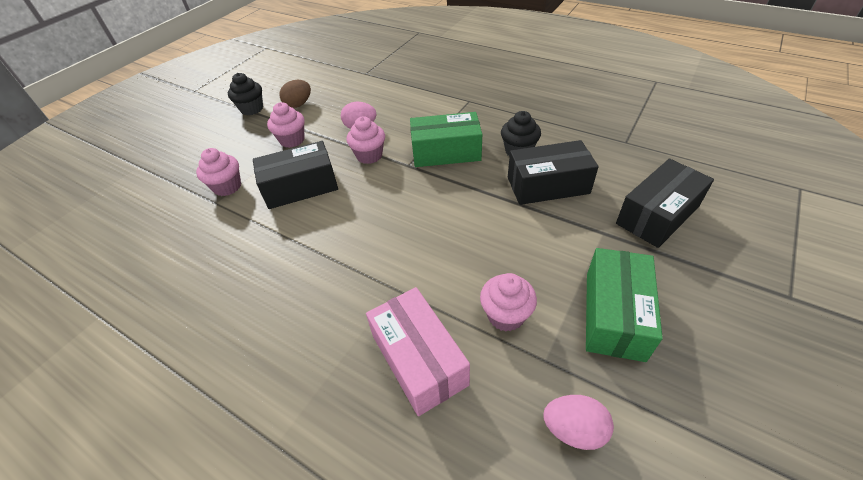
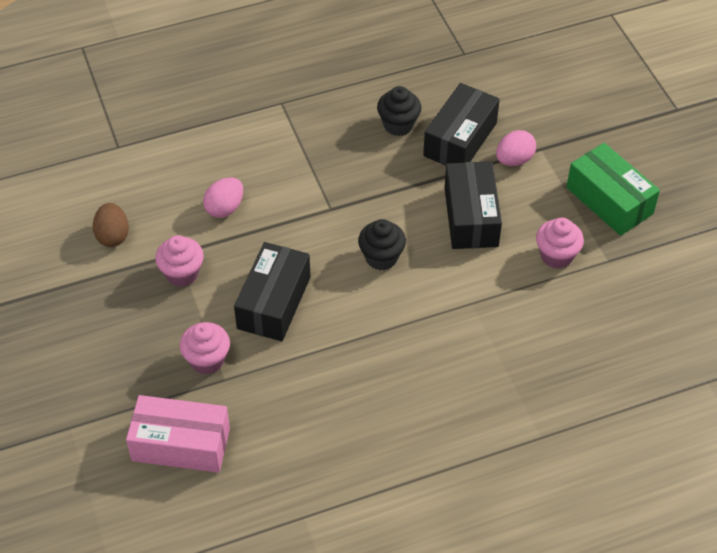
camera: 55 degrees left, 5 degrees up
(252, 109) = (68, 281): black cupcake -> black cupcake (381, 257)
(369, 155) = (283, 228): pink cupcake -> none
(419, 359) = (547, 325): pink box -> pink box (181, 444)
(446, 152) = (343, 172): green box -> none
(573, 429) = (661, 281): pink egg -> pink egg (514, 160)
(657, 215) = (555, 106): black box -> black box (471, 217)

